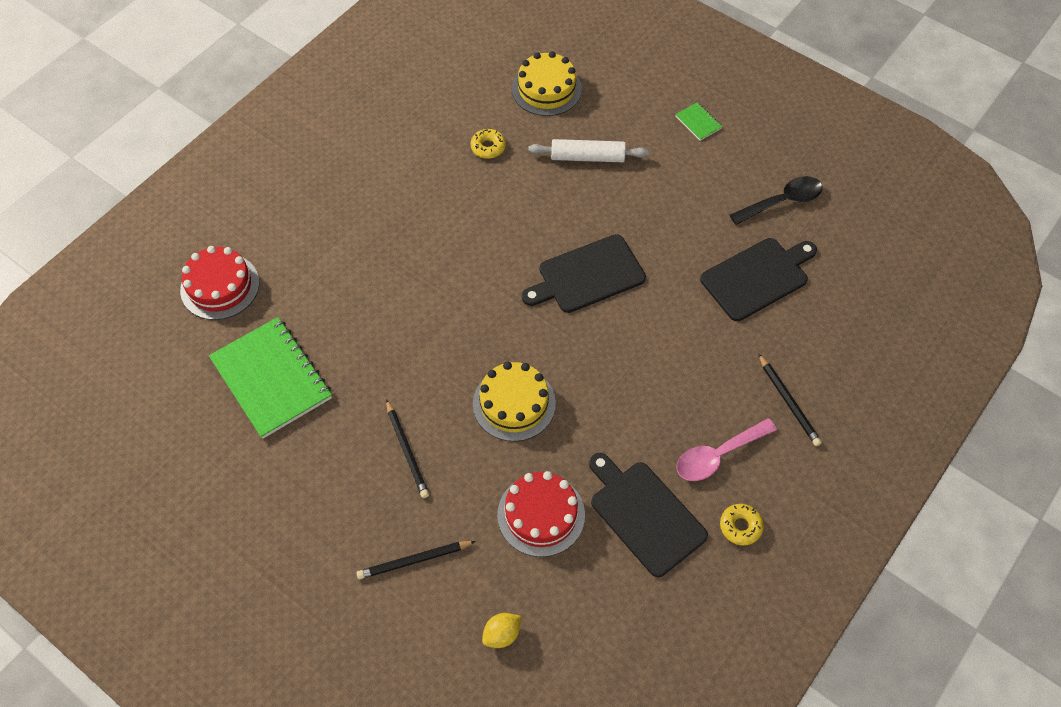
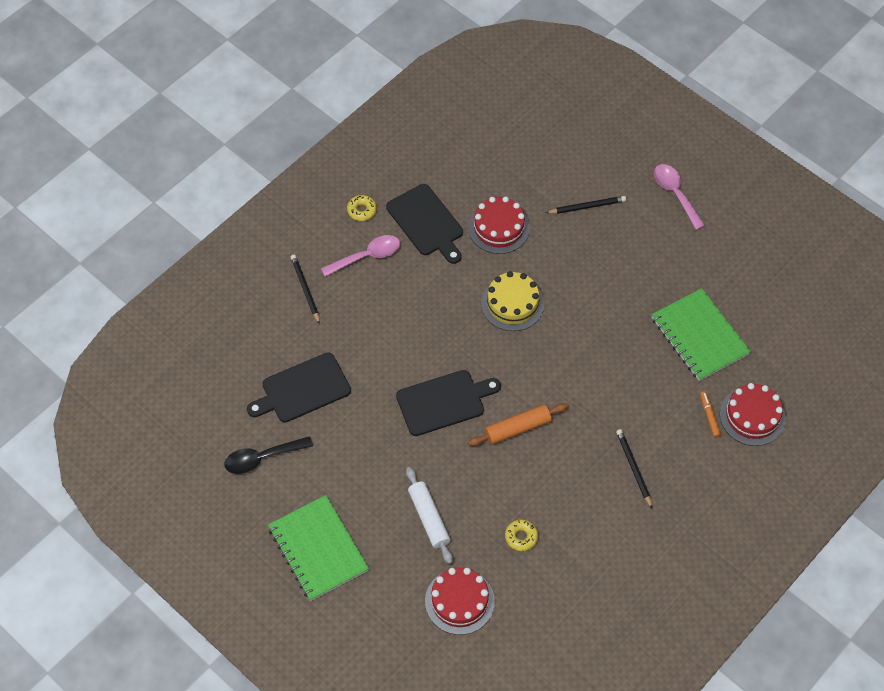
camera: 175 degrees left, 0 degrees up
(271, 283) = (709, 416): none -> orange marker
(281, 594) = (675, 194): none -> pink spoon
(406, 450) = (593, 276): black pencil -> black pencil (634, 468)
(498, 253) = (517, 428): none -> orange rolling pin
(502, 634) = (530, 161): yellow lemon -> none
(546, 89) = (459, 601): yellow cake -> red cake
(587, 157) = (429, 518): white rolling pin -> white rolling pin turned 60 degrees clockwise
(698, 122) = (318, 549): green notebook -> green notebook, size x2.41

